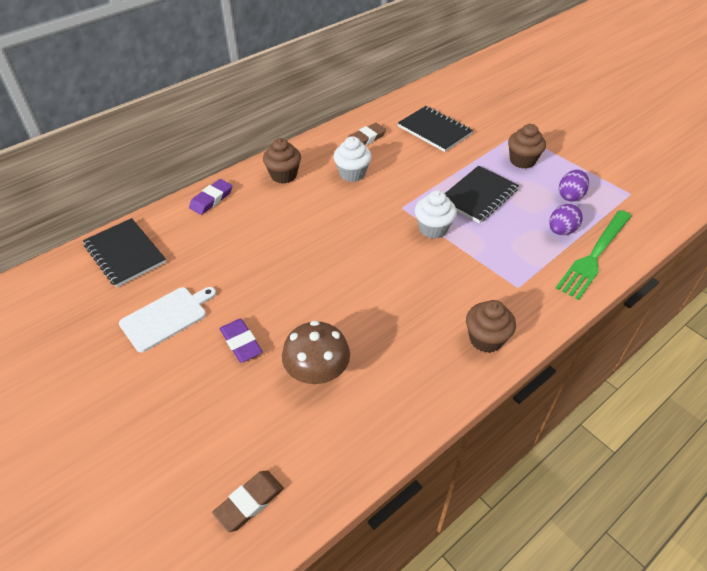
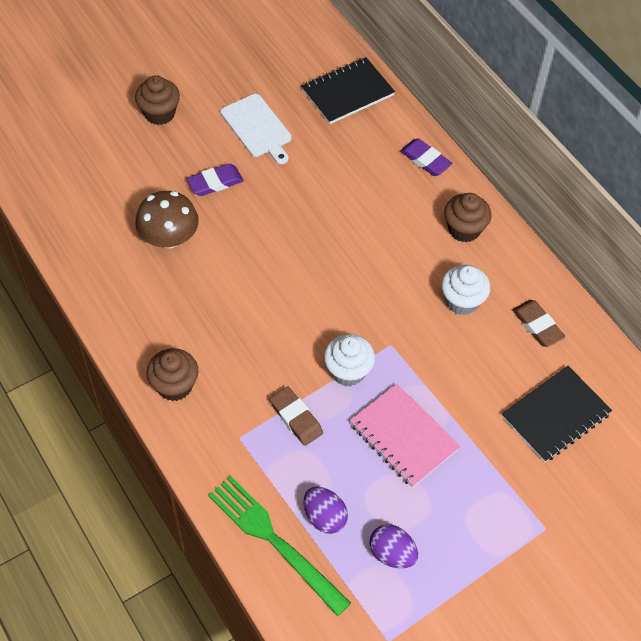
camera: 95 degrees right, 10 degrees up
(249, 502) = (59, 184): brown eraser -> brown eraser (296, 418)
(478, 196) = (403, 437): black notebook -> pink notebook
(522, 160) = (476, 515): brown cupcake -> brown cupcake (159, 113)

